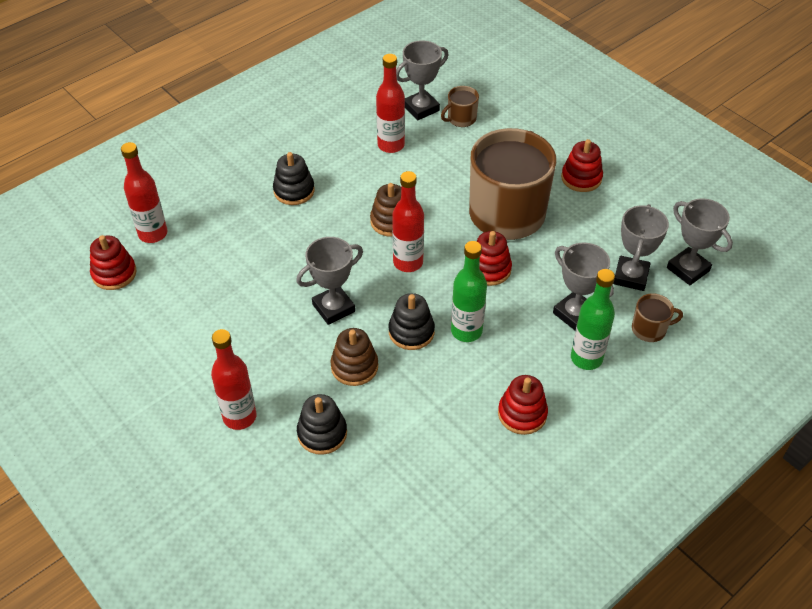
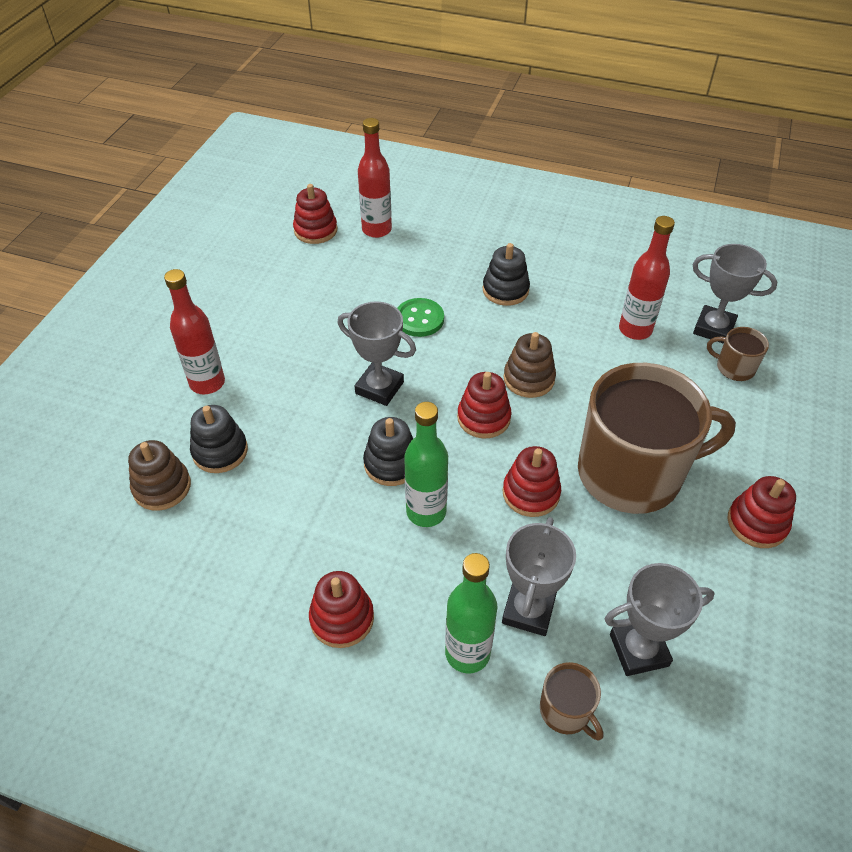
camera: 60 degrees right, 0 degrees up
(281, 253) = (419, 319): none -> green button
(354, 367) = (316, 438): brown stacking toy -> brown stacking toy (162, 487)
(408, 262) = (483, 418): red bottle -> red stacking toy
(688, 269) = (709, 719): grey trophy -> none

